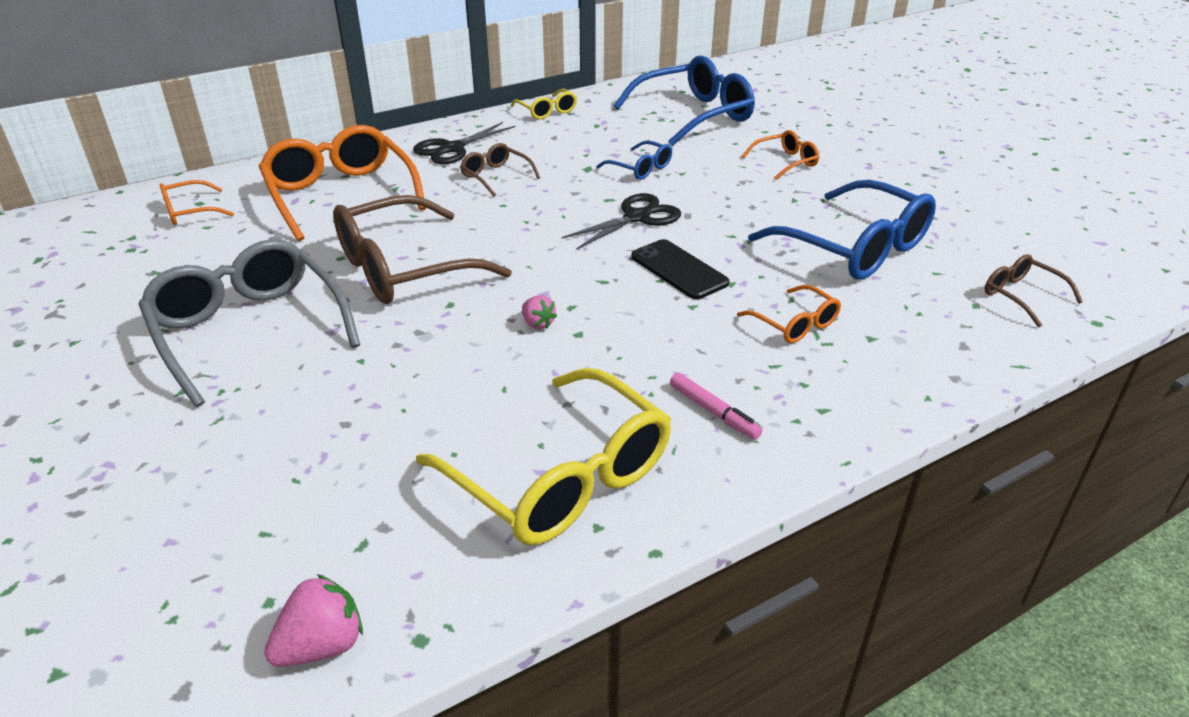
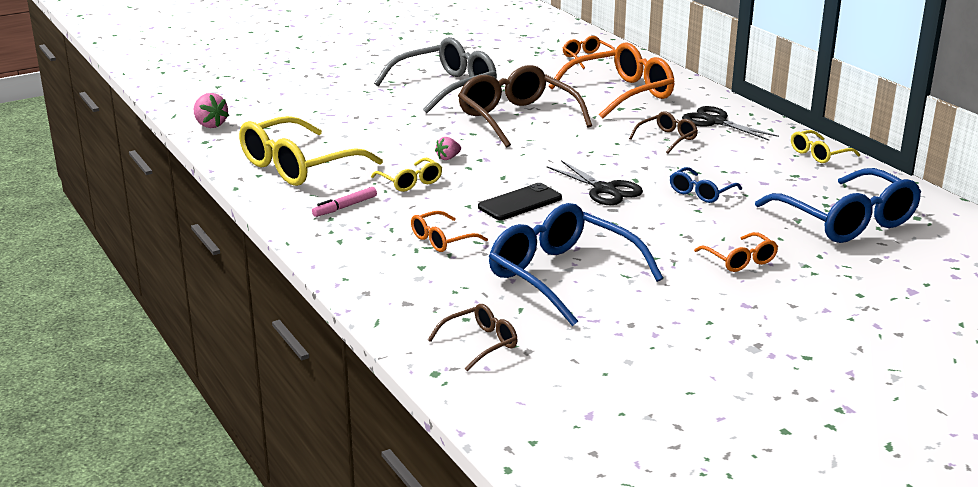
camera: 90 degrees right, 10 degrees down
(621, 354) = (410, 182): none -> yellow glasses
(854, 248) = (562, 276): blue glasses -> blue glasses turned 90 degrees clockwise

